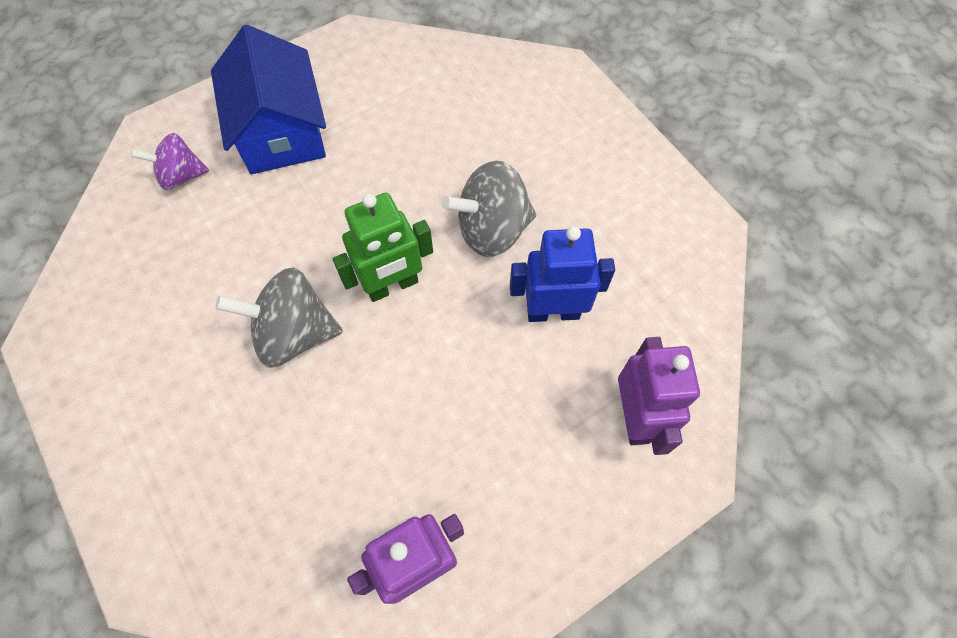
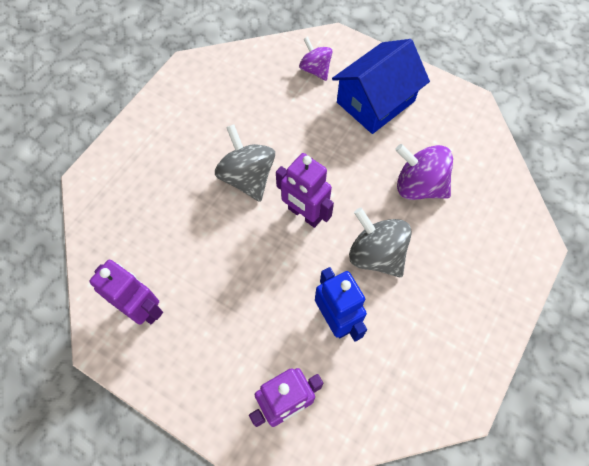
camera: 65 degrees right, 0 degrees up
(392, 286) = (304, 214): green robot -> purple robot
(427, 143) = (419, 186): none -> purple spinning top

